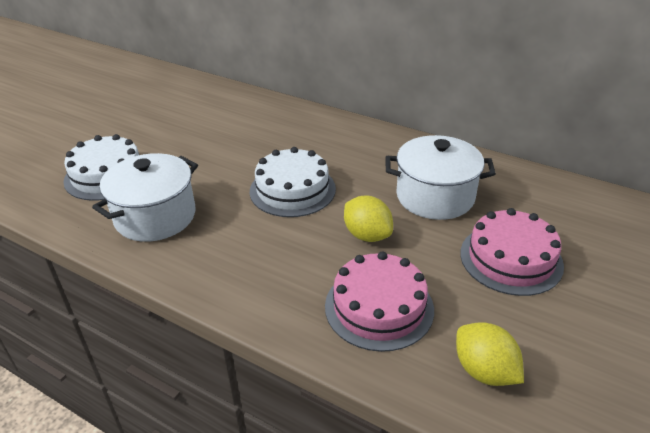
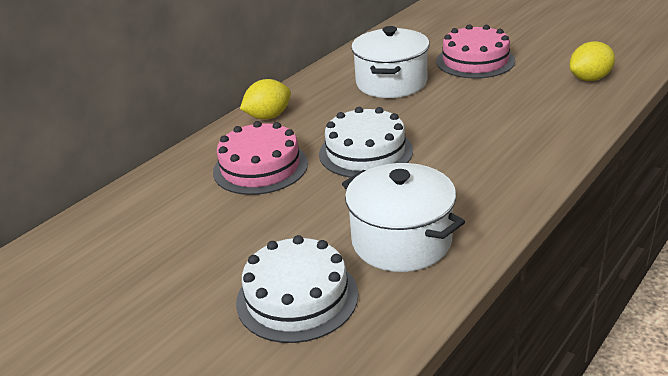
camera: 80 degrees left, 5 degrees down
(367, 235) = (444, 114): yellow lemon -> yellow lemon (268, 116)
(379, 307) = (535, 112): pink cake -> pink cake (260, 167)

